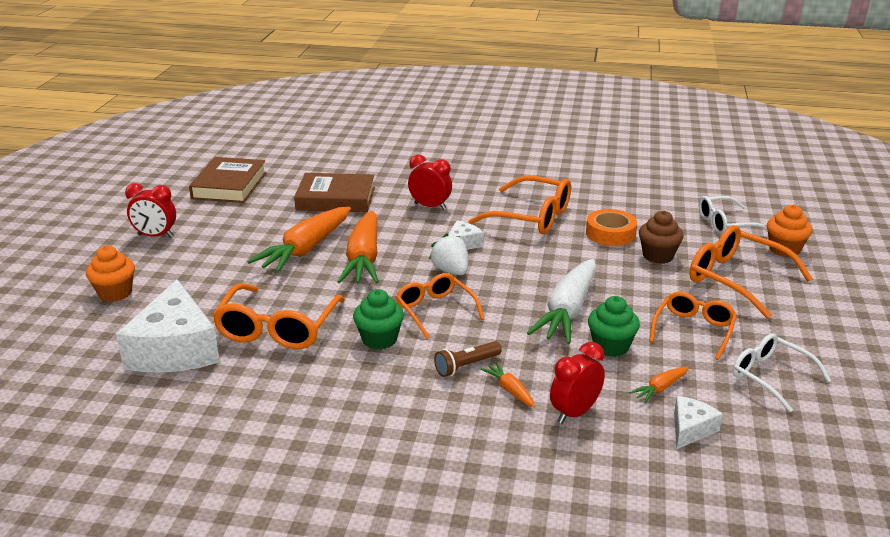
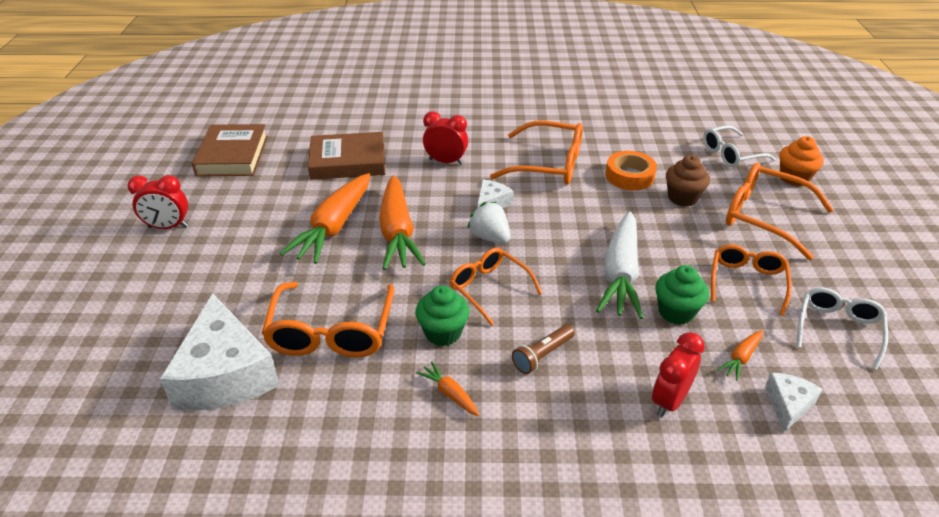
camera: 10 degrees left, 10 degrees up
(115, 293) = (140, 307): orange cupcake -> none
(510, 390) = (596, 381): orange carrot -> orange carrot (450, 394)
(770, 377) = (837, 329): white glasses -> white glasses turned 75 degrees clockwise

